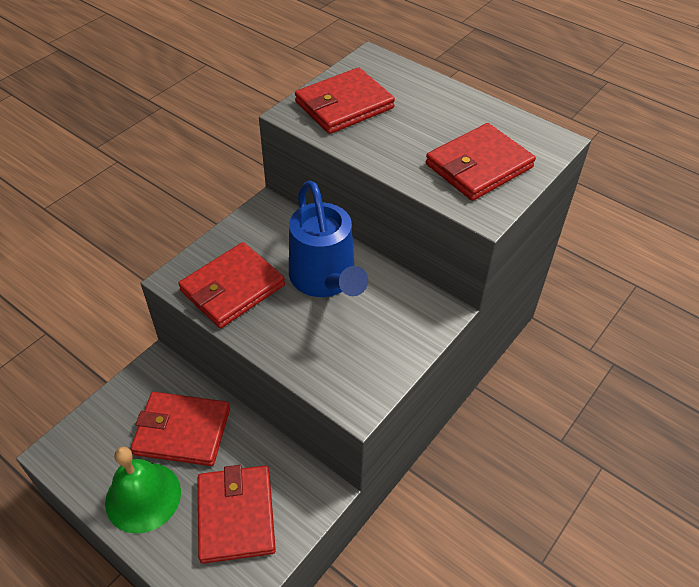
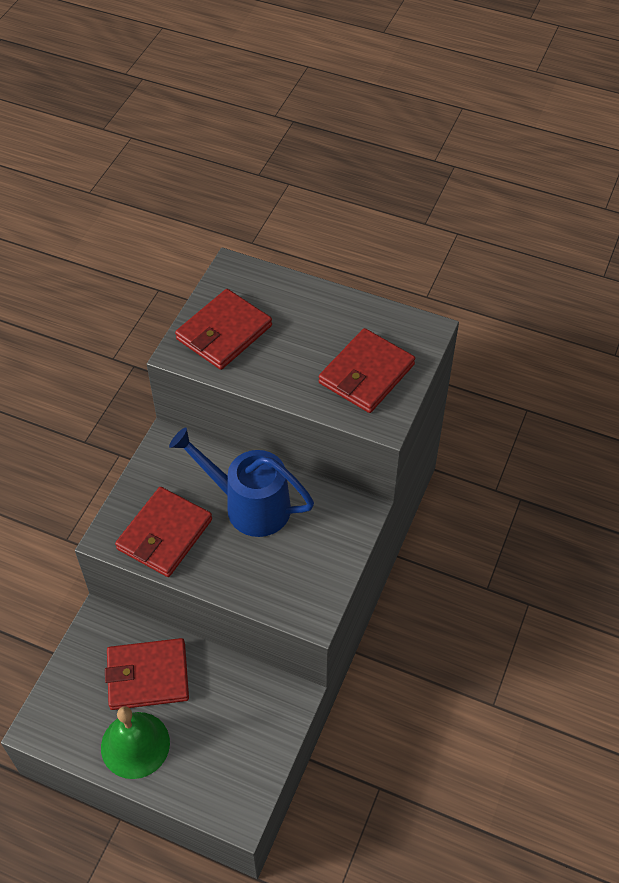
camera: 15 degrees left, 5 degrees up
(236, 515) = (224, 738): red wallet -> none
(326, 280) = (248, 505): blue watering can -> blue watering can turned 150 degrees clockwise

